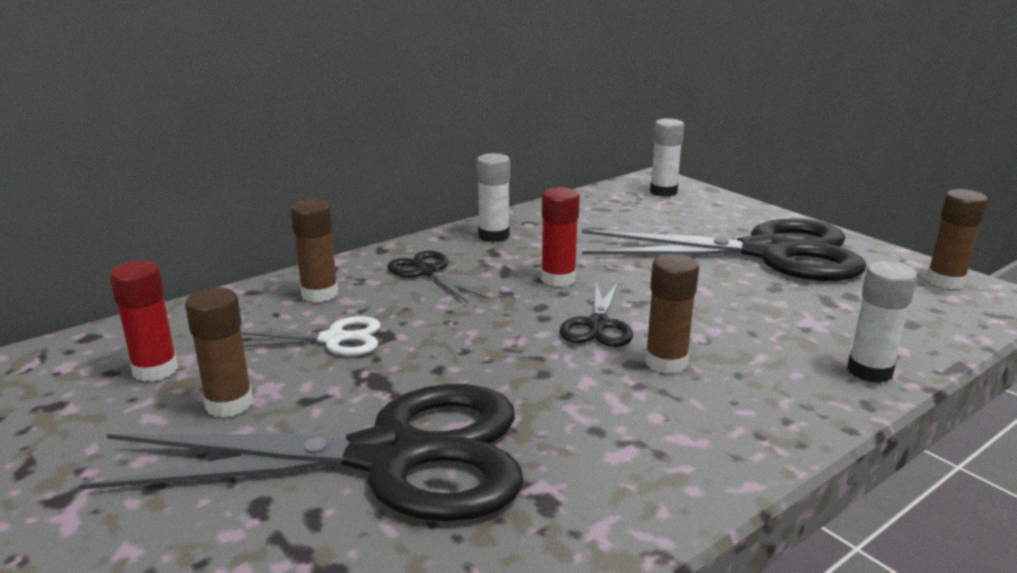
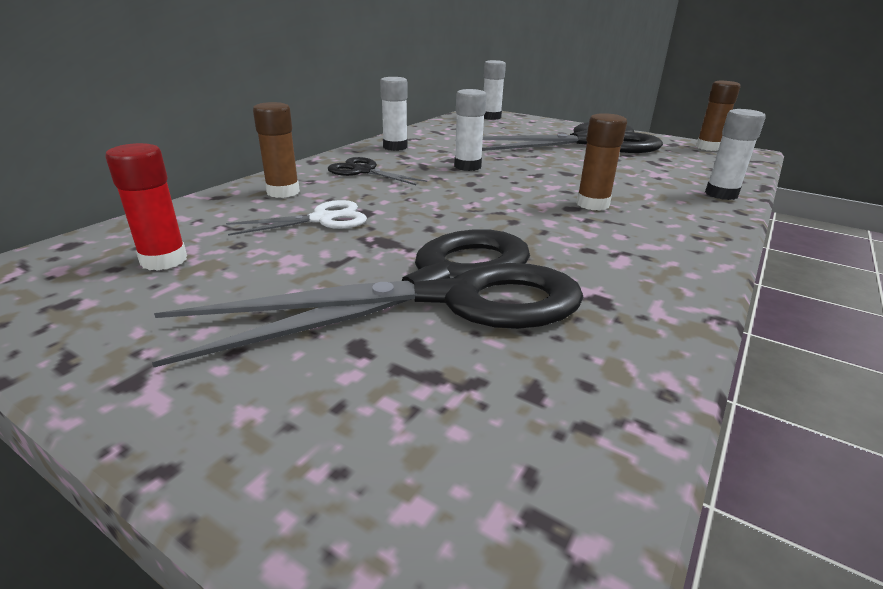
camera: 20 degrees left, 5 degrees up
(229, 404) = (262, 275): brown glue stick -> none
(558, 279) = (467, 166): red glue stick -> white glue stick
(598, 325) = (523, 189): black scissors -> none

